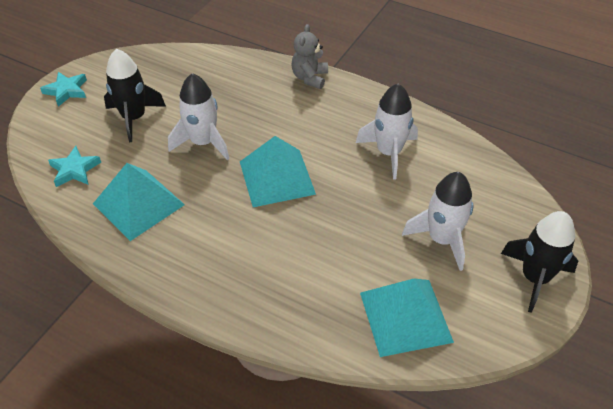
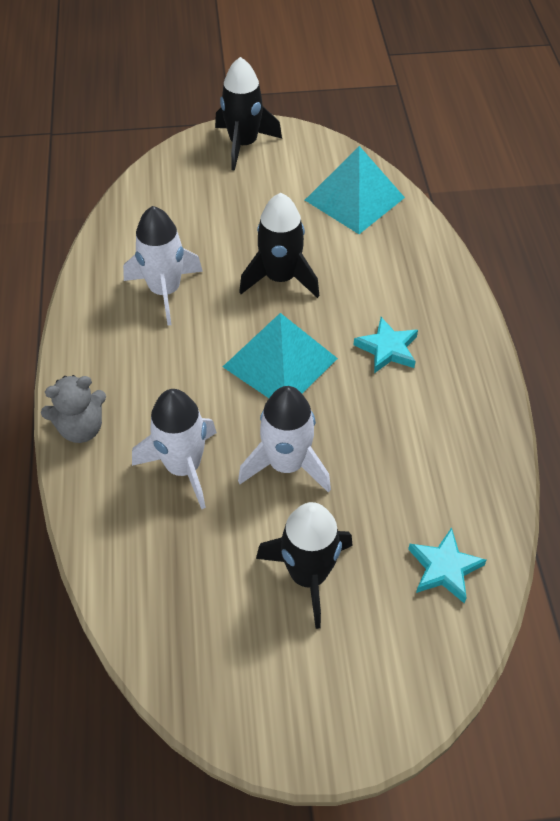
camera: 125 degrees left, 5 degrees up
(66, 91) = (329, 720): turquoise star -> turquoise star (387, 349)
(138, 204) = (426, 460): turquoise pyramid -> none
(351, 217) = (280, 278): none -> black rocket
(442, 239) = (251, 209): white rocket -> white rocket (183, 467)

